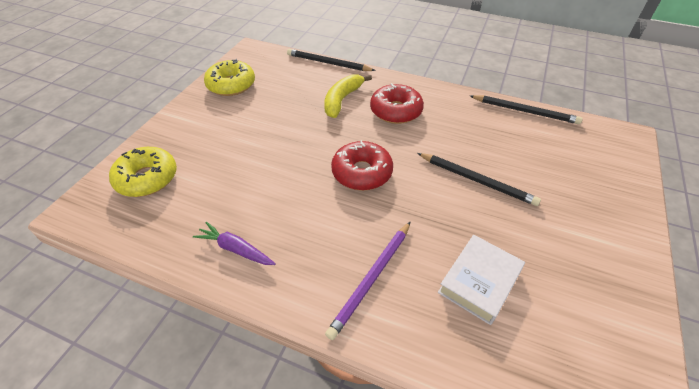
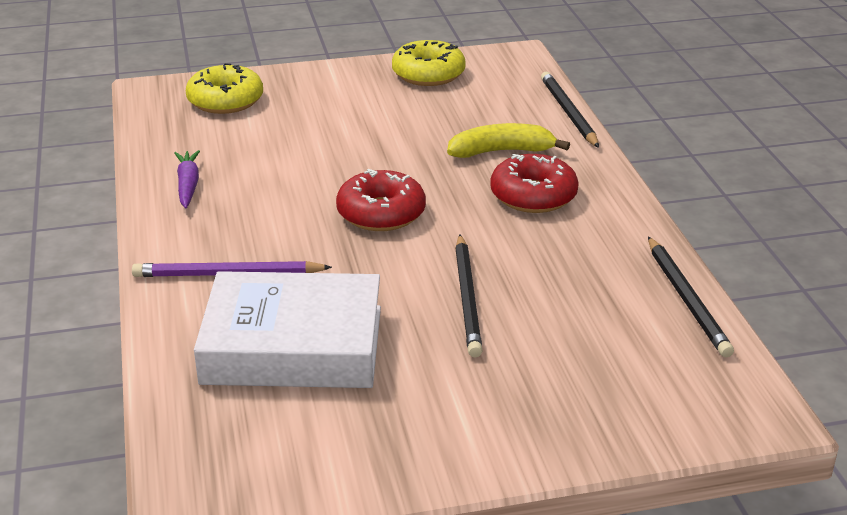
camera: 55 degrees right, 15 degrees down
(479, 281) = (293, 345): white book -> white book, size x1.70

